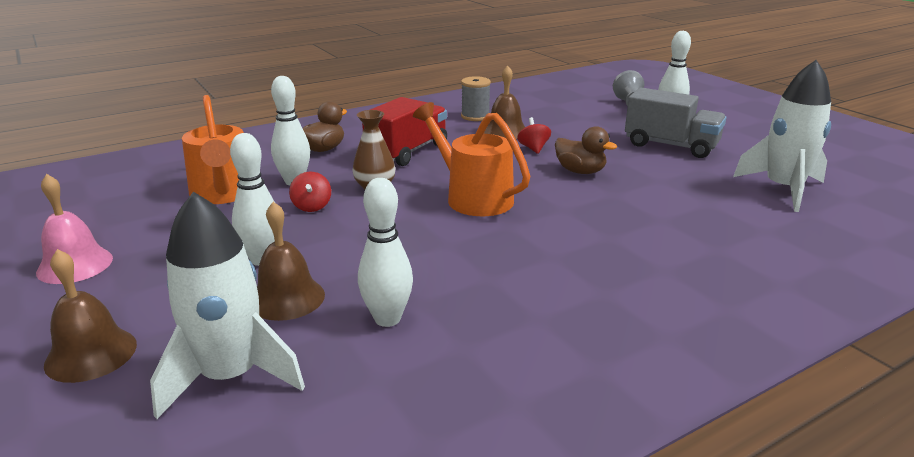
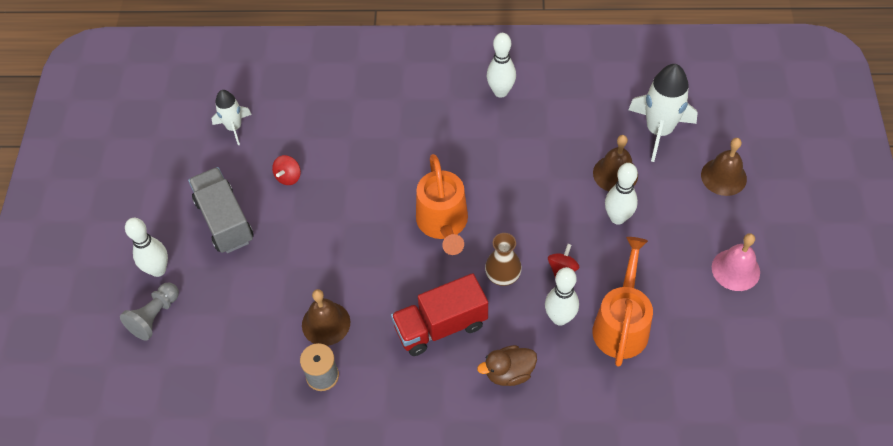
camera: 145 degrees left, 30 degrees up
(387, 319) = (570, 133): white bowling pin -> white bowling pin (500, 92)
(533, 148) = (334, 275): red spinning top -> red spinning top (288, 177)
(580, 171) = (336, 219): brown duck -> none
(783, 189) = (234, 127): white rocket -> white rocket, size x0.59

